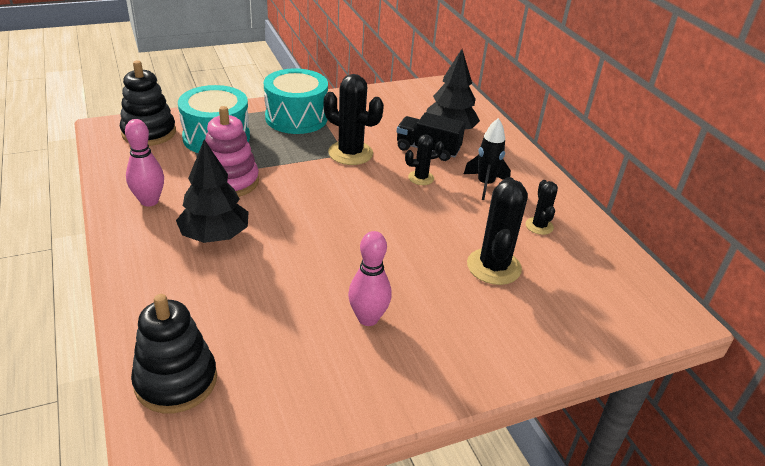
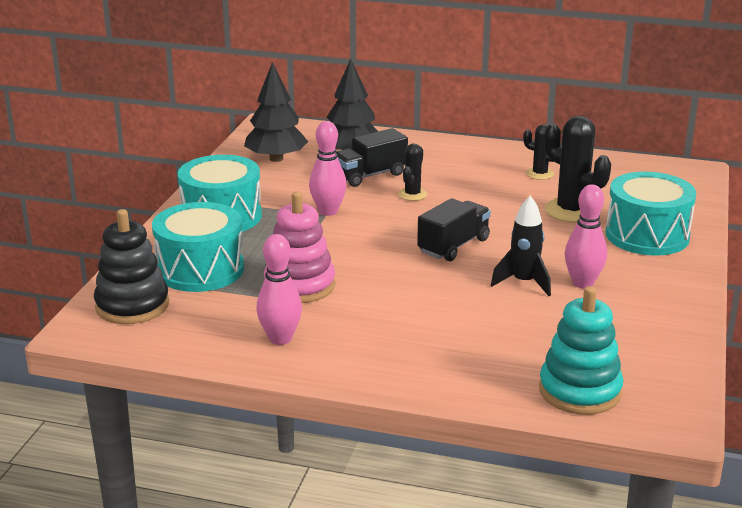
camera: 50 degrees left, 10 degrees down
(176, 381) = (580, 391): black stacking toy -> turquoise stacking toy
(215, 236) = (387, 319): black tree -> black tree (276, 159)
(350, 153) = (328, 211): black cactus -> pink bowling pin
(359, 226) = (453, 246): none -> black truck
(485, 184) = (457, 172): black rocket -> black rocket (524, 282)
(502, 329) = (647, 235): none -> turquoise drum

